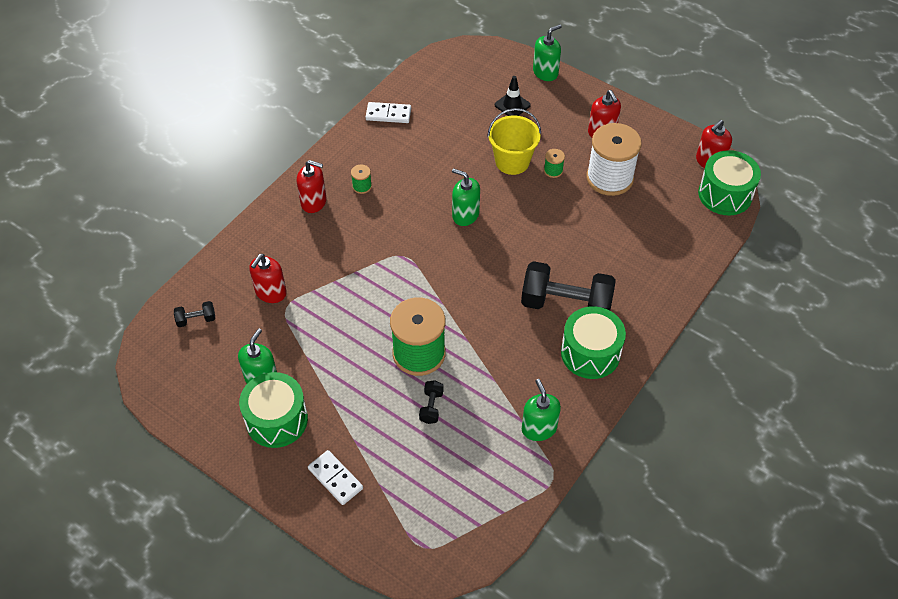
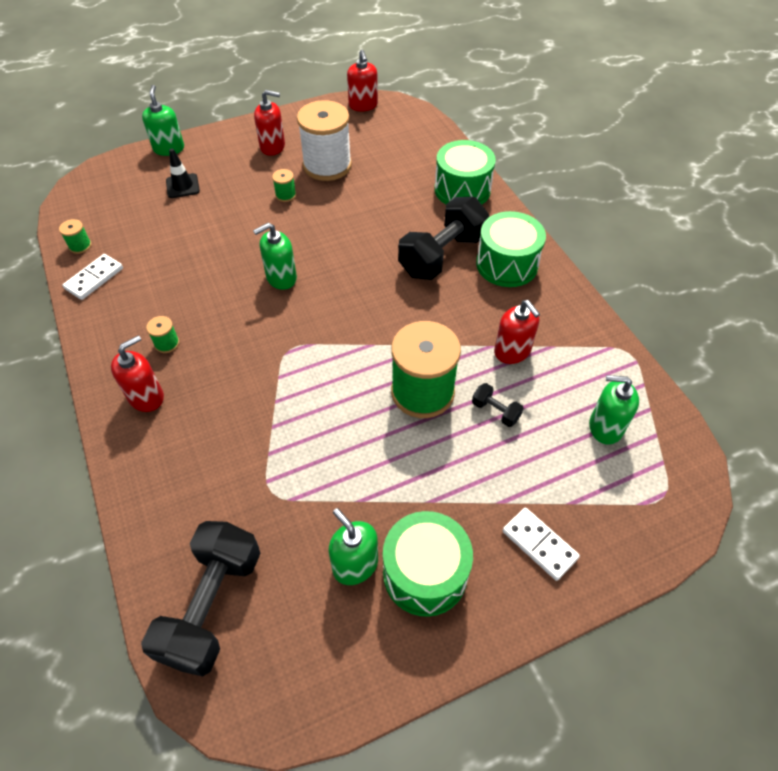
camera: 60 degrees left, 0 degrees up
(196, 319) = (212, 606): black dumbbell -> black dumbbell, size x2.32
(271, 292) = (238, 499): red soap dispenser -> red soap dispenser (512, 351)
(335, 478) = (539, 545): white domino -> white domino turned 60 degrees clockwise
(411, 88) = (80, 246): none -> green spool
(512, 162) = (249, 216): yellow bucket -> none
(539, 428) = (568, 337): green soap dispenser -> green soap dispenser (605, 427)
(725, 194) = (403, 113): green drum -> green drum (462, 190)

